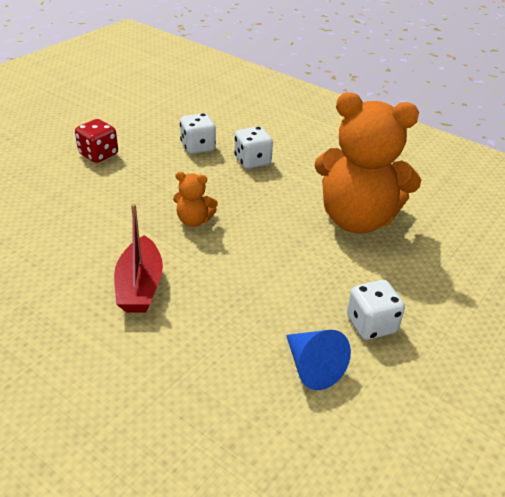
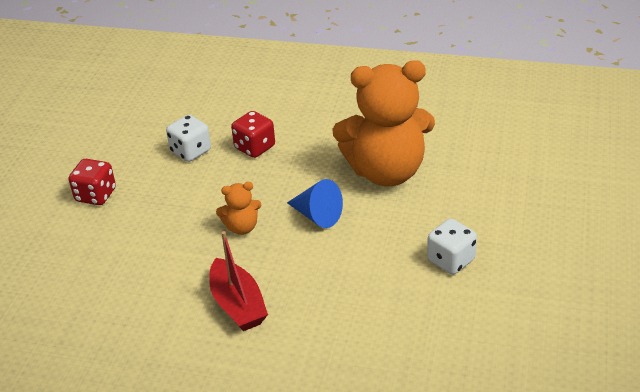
camera: 20 degrees left, 0 degrees up
(252, 161) = (254, 147): white dice -> red dice
(312, 367) = (425, 312): blue cone -> blue cone (317, 215)

